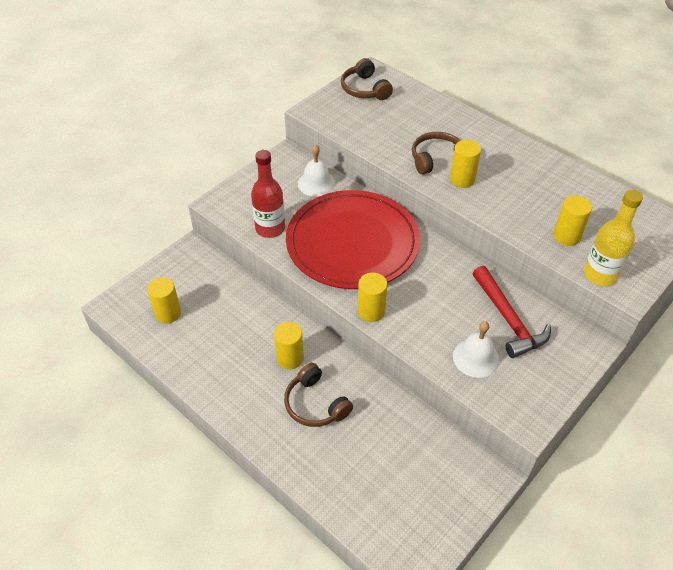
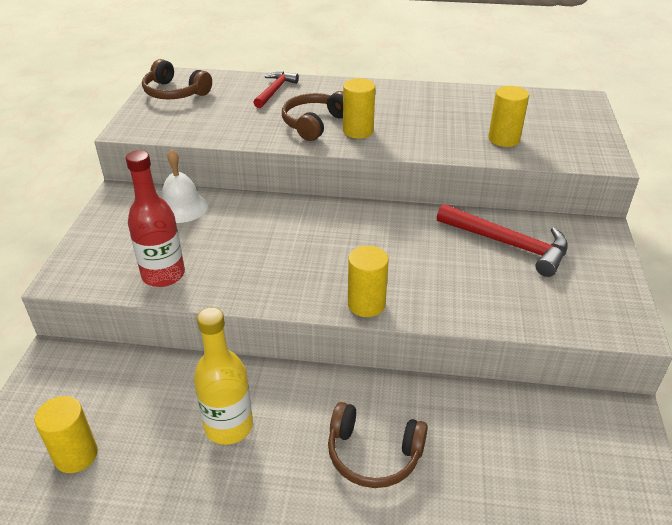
camera: 35 degrees left, 10 degrees down
(290, 358) = (295, 418): yellow cylinder -> none
(352, 243) = (279, 246): red plate -> none
(435, 116) = (275, 91): none -> red hammer
(476, 358) = (517, 294): white bell -> none
(600, 275) = (566, 157): yellow bottle -> yellow bottle (229, 426)

